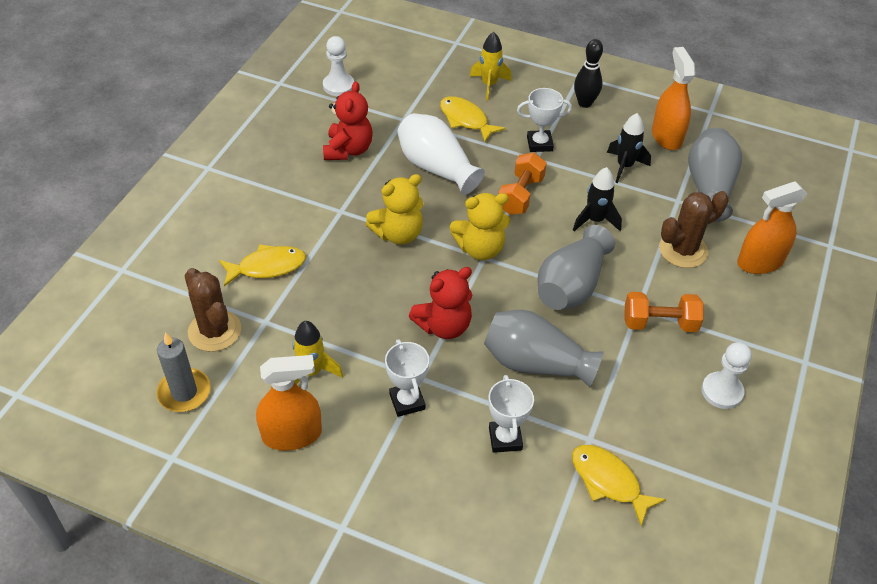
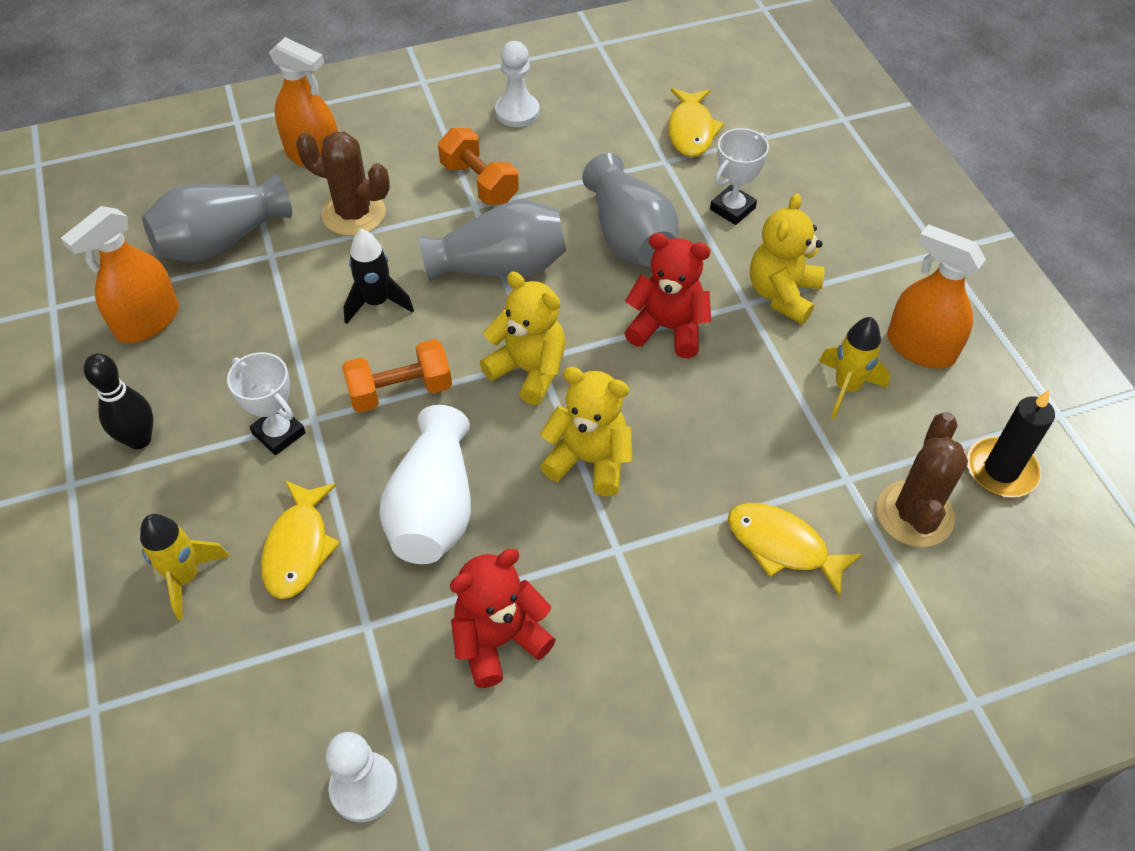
camera: 130 degrees left, 5 degrees up
(184, 392) = (1001, 470): grey candle -> black candle
(407, 401) = (782, 294): white trophy -> yellow teddy bear
(624, 166) = (249, 328): black rocket -> none

